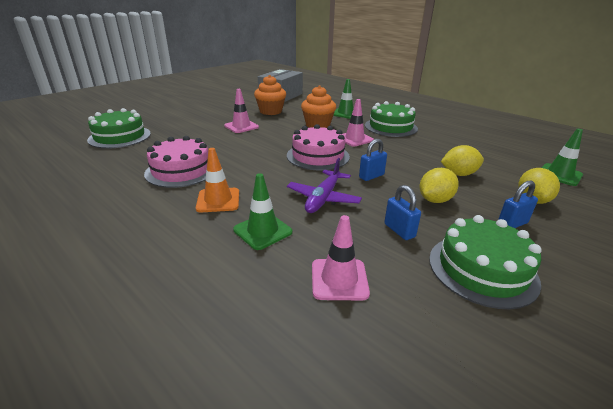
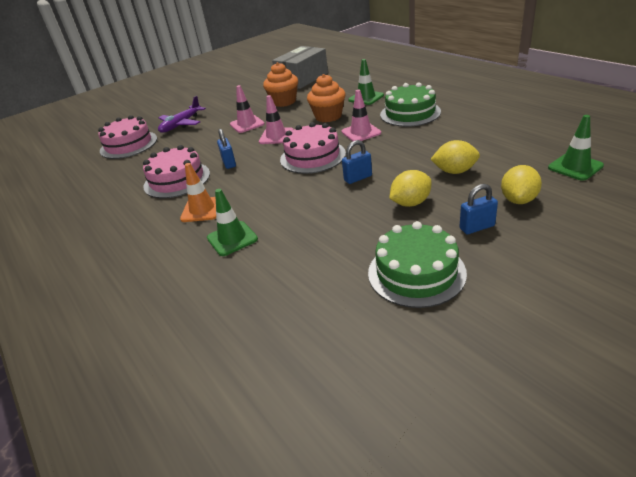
camera: 15 degrees right, 5 degrees up
(120, 137) = (129, 145): green cake -> pink cake
(323, 198) = (299, 204): purple plane -> purple plane (181, 124)
(339, 279) = (282, 281): pink traffic cone -> pink traffic cone (276, 136)
(399, 230) = (357, 236): blue padlock -> blue padlock (229, 163)

